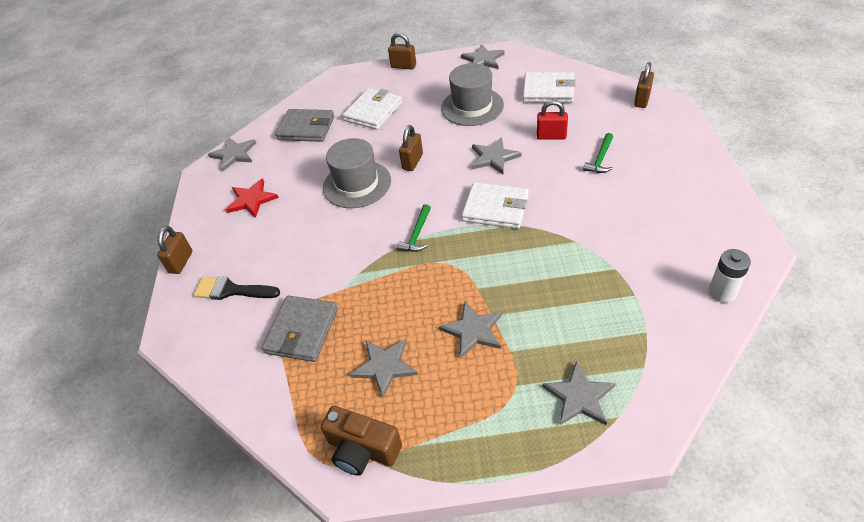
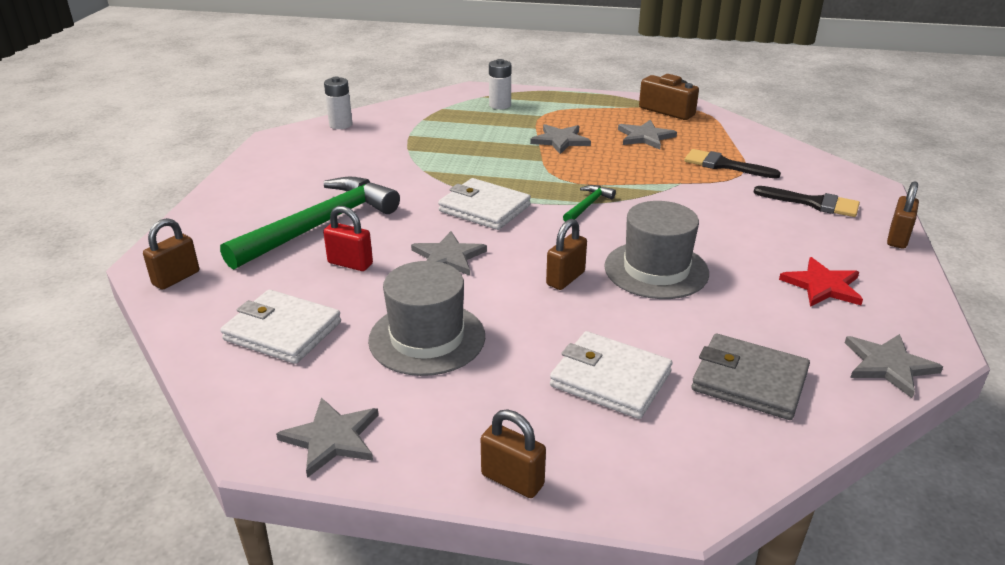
camera: 170 degrees left, 15 degrees down
(302, 331) = (724, 165): grey wallet -> black brush
(373, 112) = (610, 379): white wallet -> white wallet turned 75 degrees clockwise
(579, 397) = (500, 105): grey star -> white battery
(600, 159) = (320, 225): green hammer -> green hammer, size x2.35

